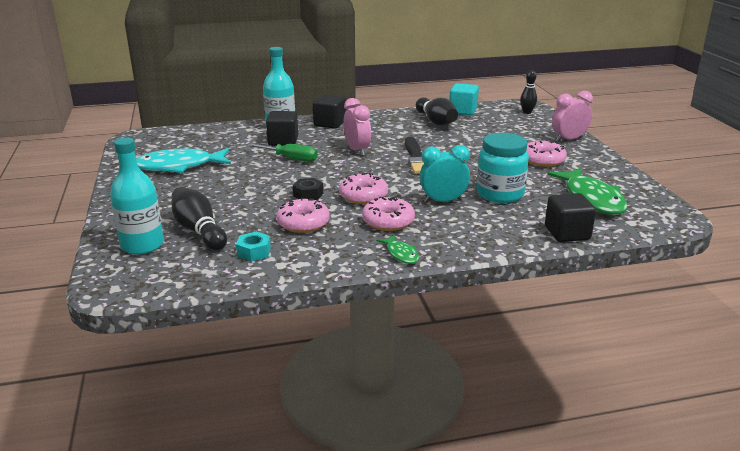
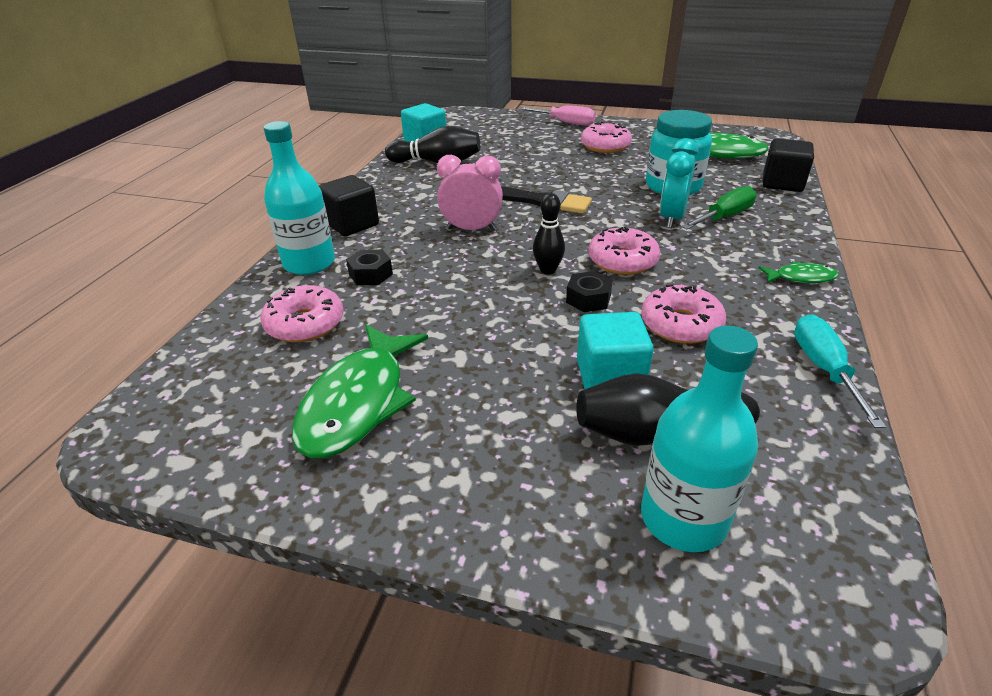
camera: 60 degrees left, 10 degrees up
(179, 166) = (358, 402): turquoise fish -> green fish
(237, 213) = (610, 377): none -> turquoise cube
(254, 252) = (758, 389): turquoise nut -> none
(283, 141) = (371, 274): black cube -> black nut
(289, 270) = (824, 369): none -> turquoise screwdriver
(290, 159) = (446, 283): green screwdriver -> green screwdriver (724, 217)
(388, 221) = (708, 263): pink donut -> pink donut (305, 324)
(527, 112) = (472, 118): black bowling pin -> black bowling pin (548, 270)
(569, 139) = (565, 123): pink clock -> pink screwdriver

